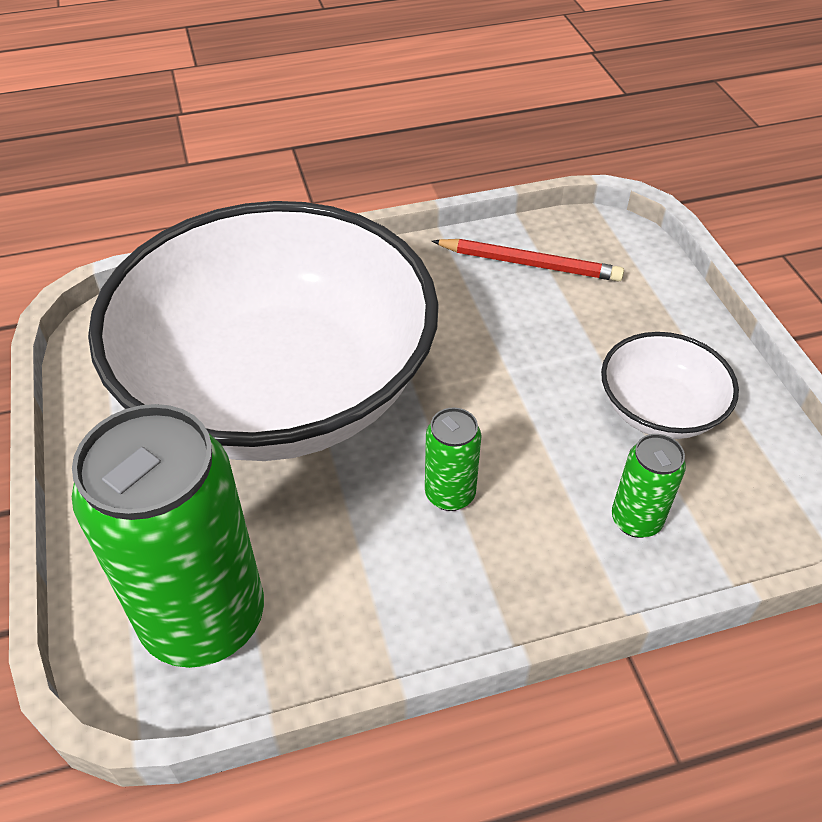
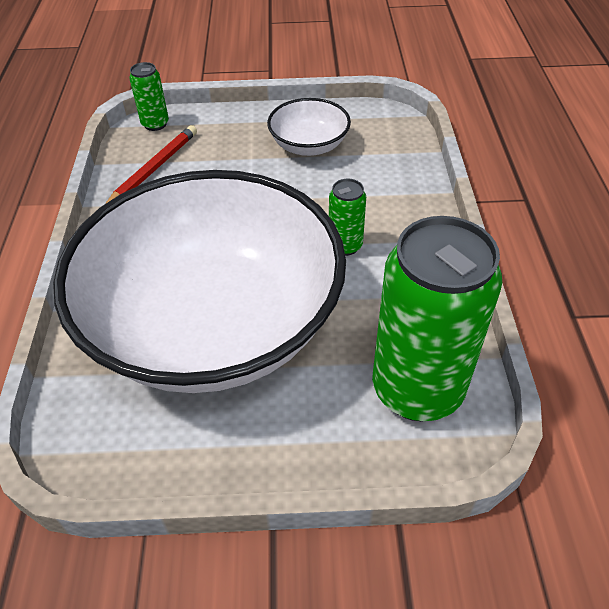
camera: 75 degrees left, 0 degrees up
(636, 520) = (385, 173): green can -> green can (155, 124)

